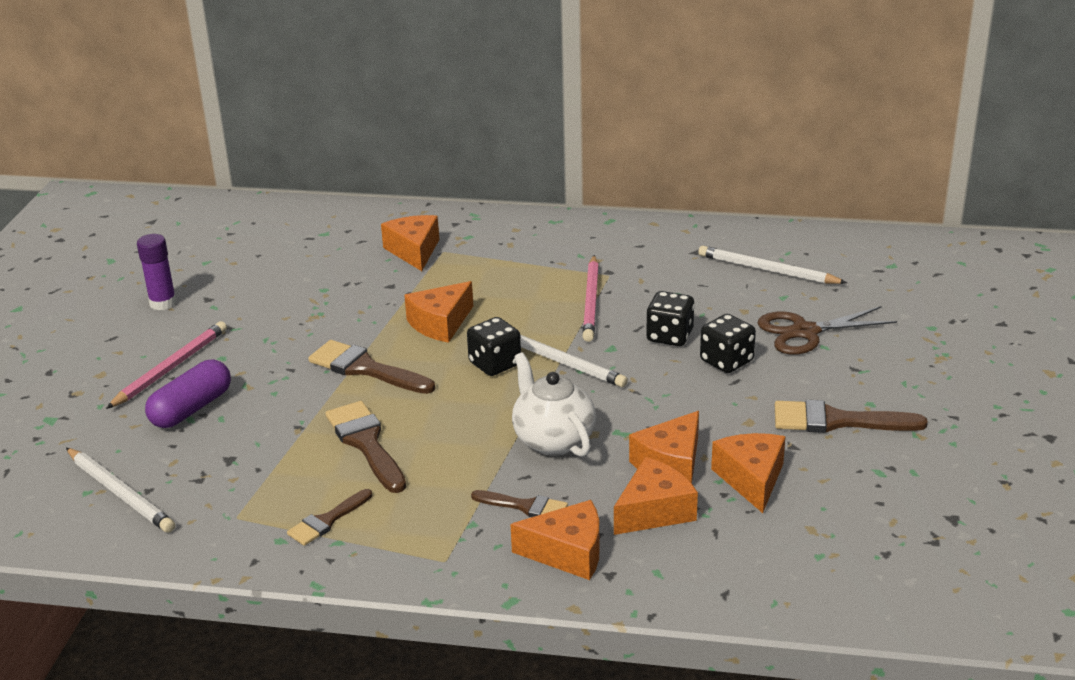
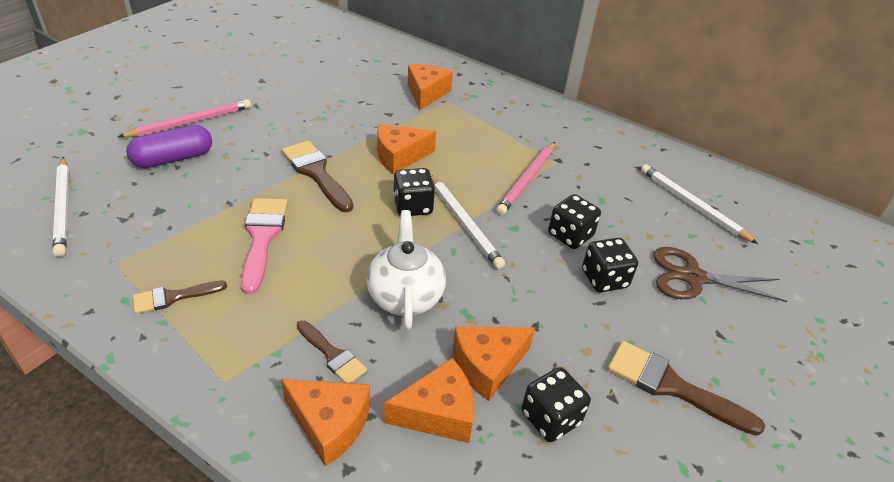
camera: 20 degrees right, 10 degrees up
(163, 303) = (231, 73): purple glue stick -> none
(366, 443) = (262, 237): brown brush -> pink brush
(751, 479) = (550, 418): orange cheese -> black dice

